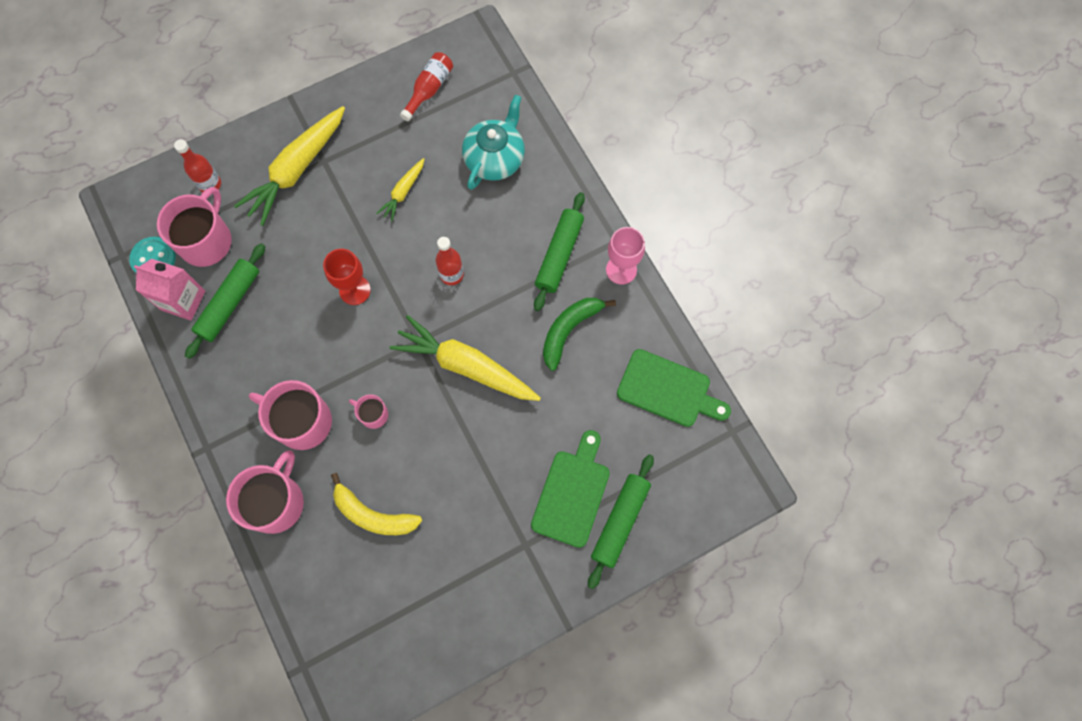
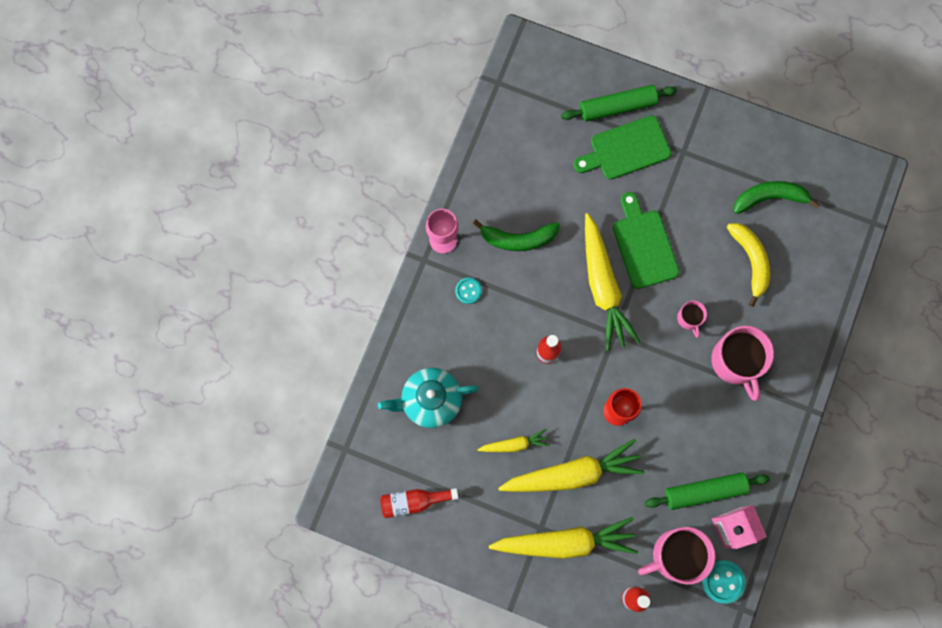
camera: 130 degrees left, 5 degrees up
(276, 502) = (799, 330): pink mug -> none
(340, 216) = (572, 473): none -> yellow carrot
(413, 587) = (770, 198): none -> green banana
(559, 255) = (468, 291): green rolling pin -> turquoise button
(668, 390) = (504, 143): green cutting board -> green cutting board (643, 245)

